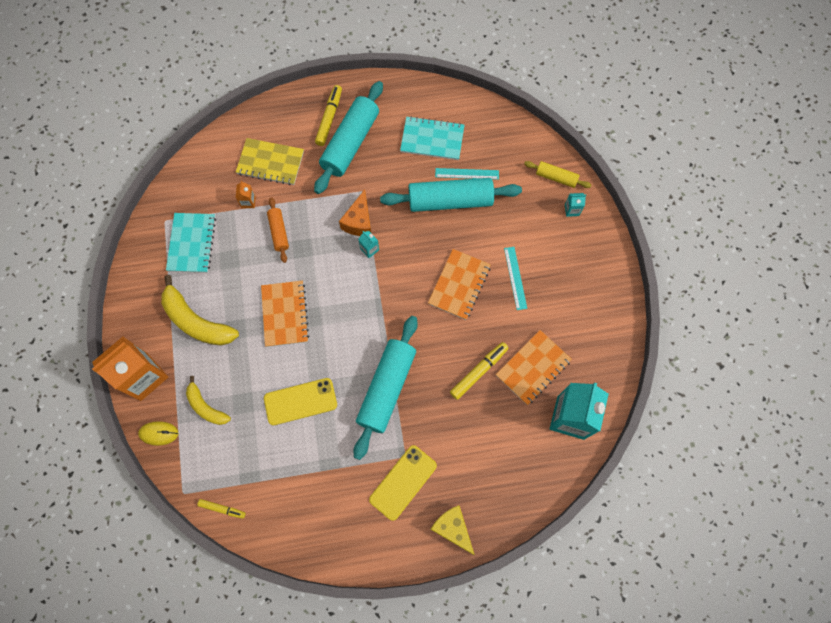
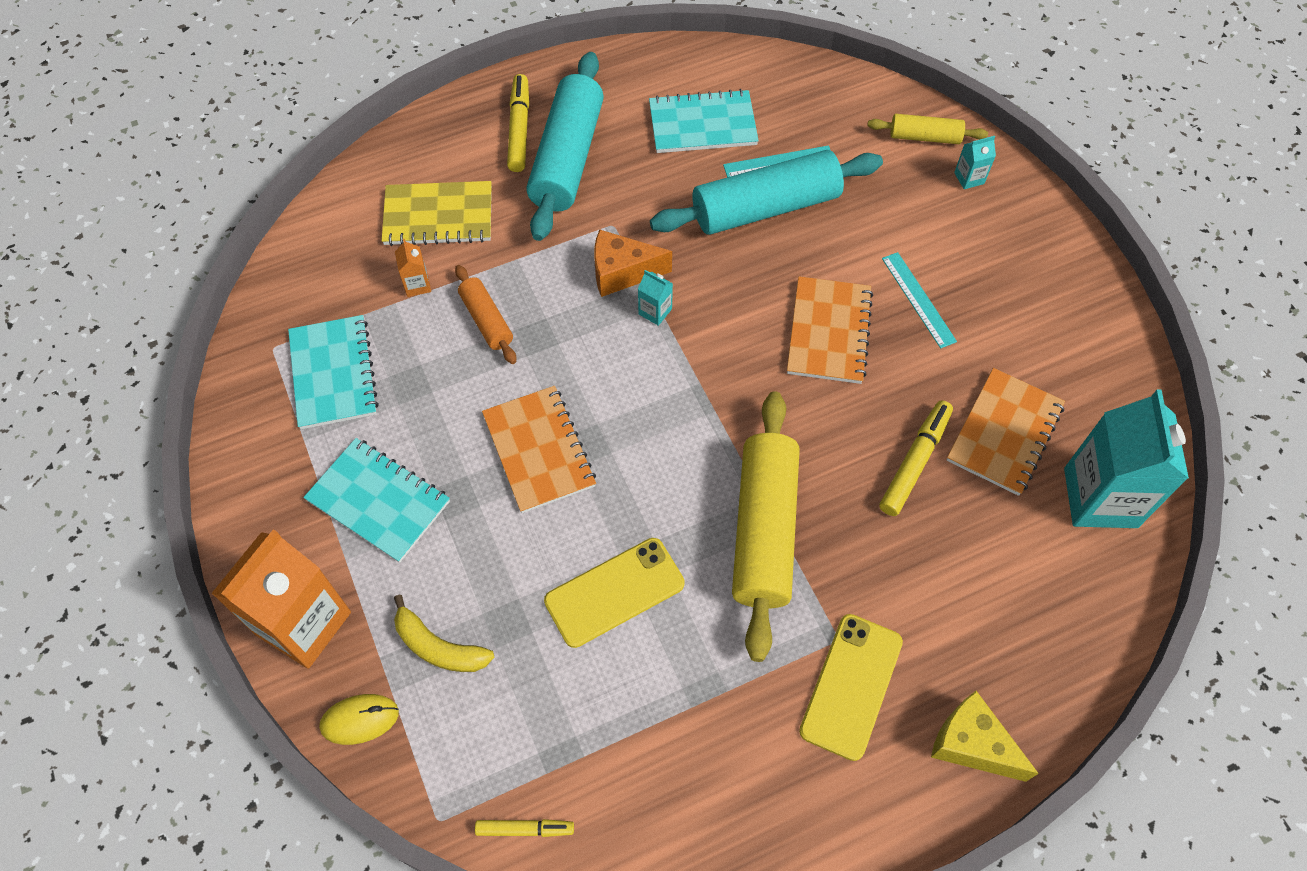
camera: 15 degrees left, 10 degrees down
(197, 321) = (378, 501): yellow banana -> turquoise notebook
(359, 221) = (622, 273): orange cheese -> orange cheese turned 90 degrees clockwise
(386, 388) = (764, 530): turquoise rolling pin -> yellow rolling pin

